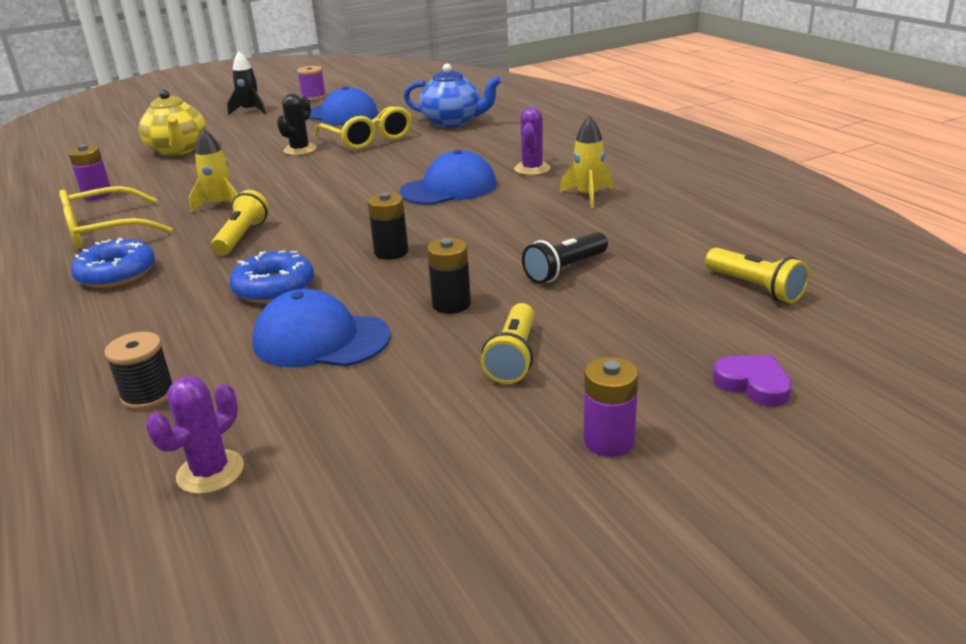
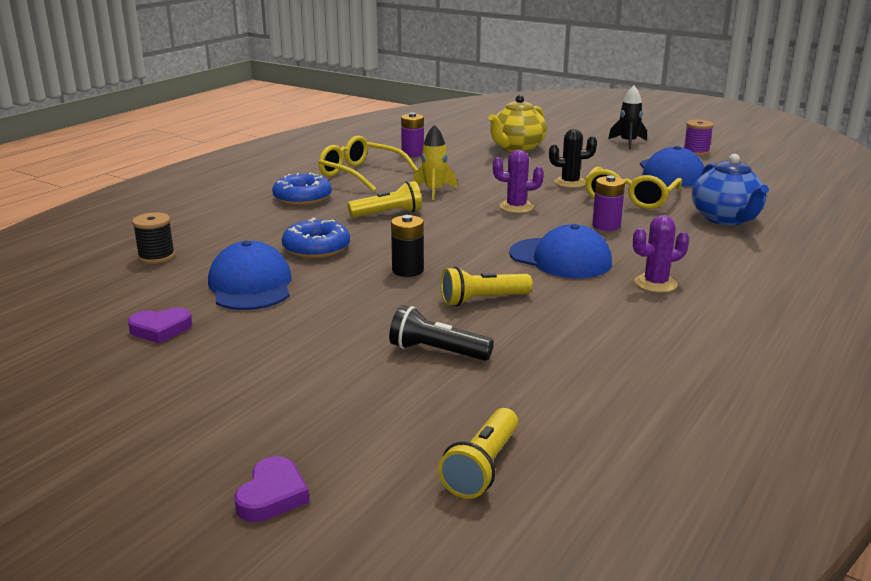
camera: 60 degrees right, 5 degrees down
(210, 472) = (79, 300): purple cactus -> purple cactus (516, 207)
(369, 412) = (160, 329): none -> purple heart
(451, 304) = (334, 317): black battery -> none
(514, 357) = (263, 364): yellow flashlight -> yellow flashlight (482, 300)
(588, 196) = (621, 326): yellow rocket -> none
(609, 441) = (152, 434): purple battery -> purple battery (606, 225)

